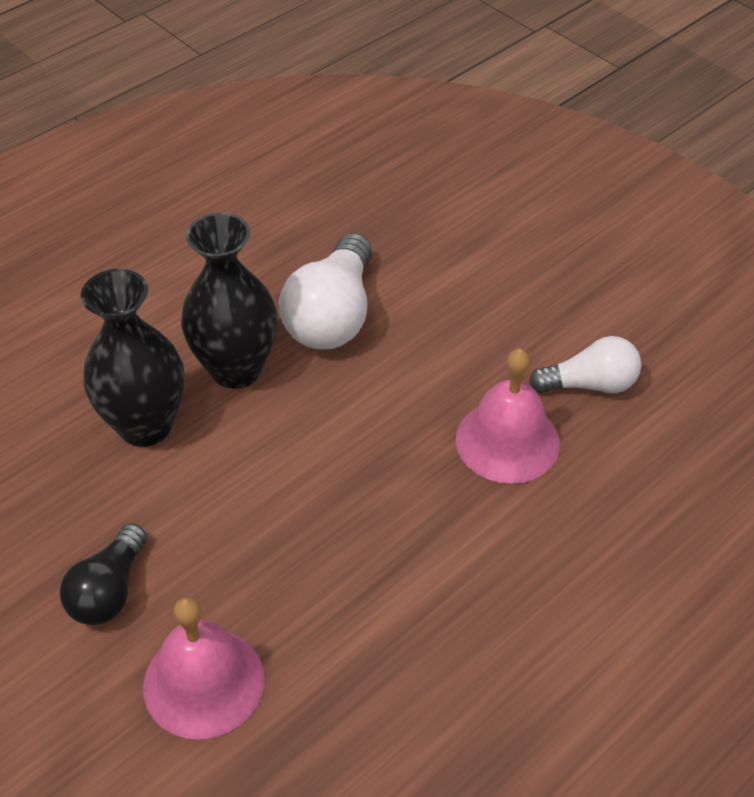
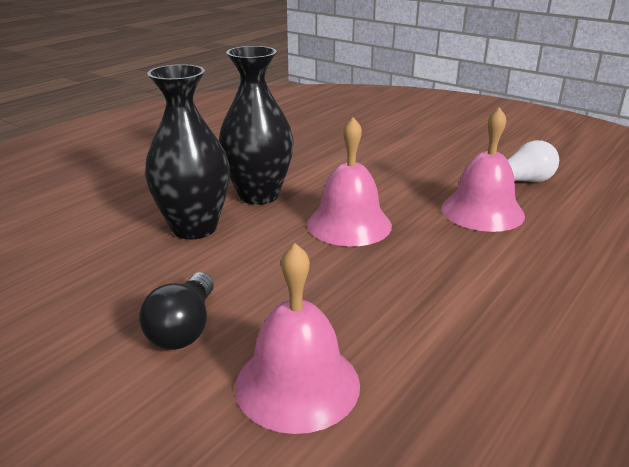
camera: 10 degrees left, 20 degrees down
(331, 444) = (349, 224): none -> pink bell
(332, 316) = (321, 167): white light bulb -> none

